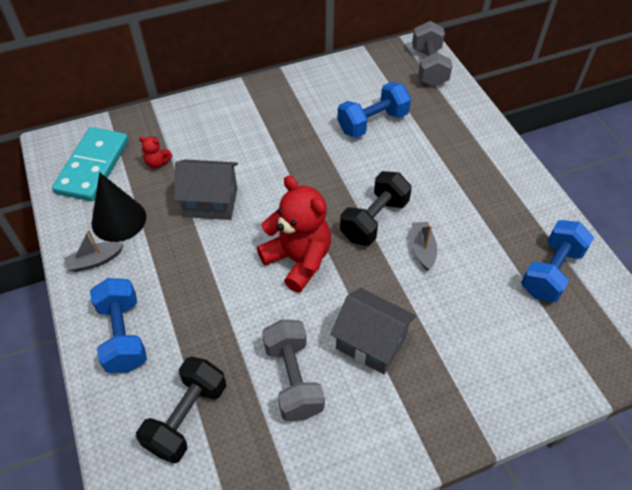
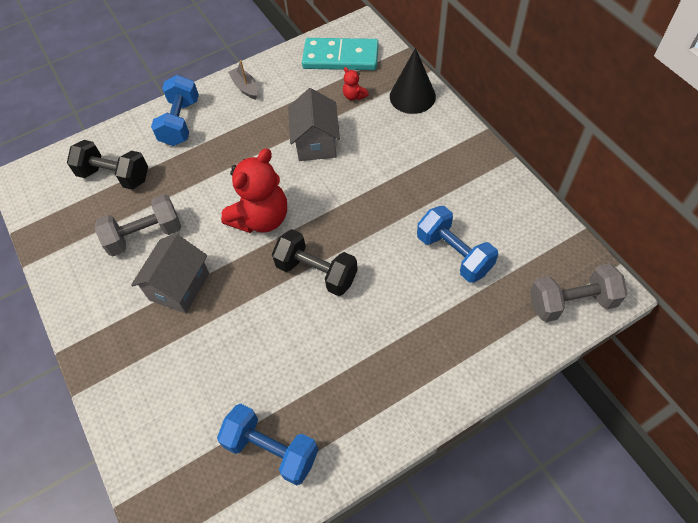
camera: 85 degrees right, 5 degrees up
(119, 220) = (287, 89): black cone -> black cone (412, 96)
(123, 335) = (180, 122): blue dumbbell -> blue dumbbell turned 60 degrees counterclockwise
(157, 163) = (354, 96): red teddy bear -> red teddy bear turned 45 degrees counterclockwise
(422, 249) = (286, 319): grey boat -> none

